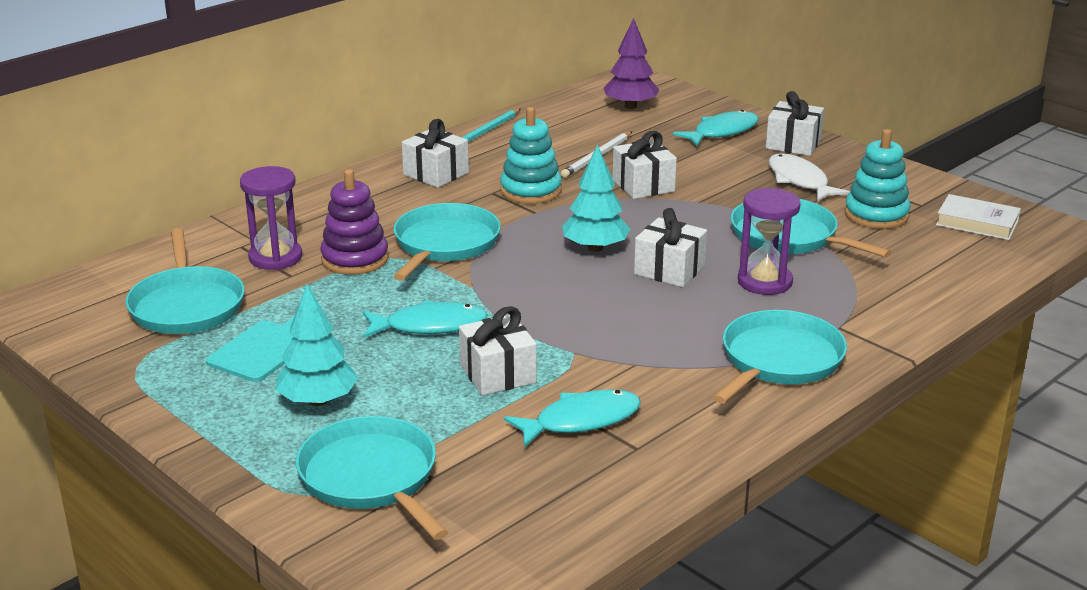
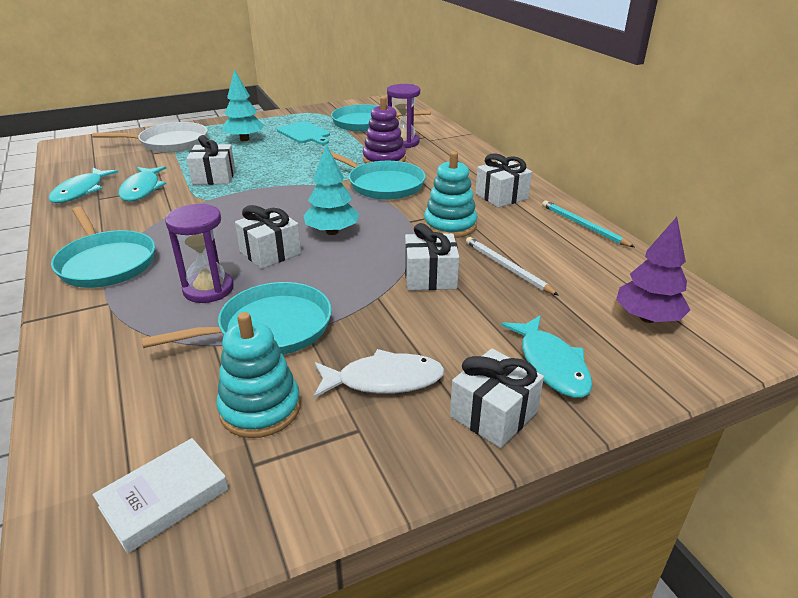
camera: 110 degrees right, 5 degrees up
(372, 477) = (170, 143): turquoise pan -> white pan
(430, 326) = (284, 168): turquoise fish -> turquoise fish (81, 191)

